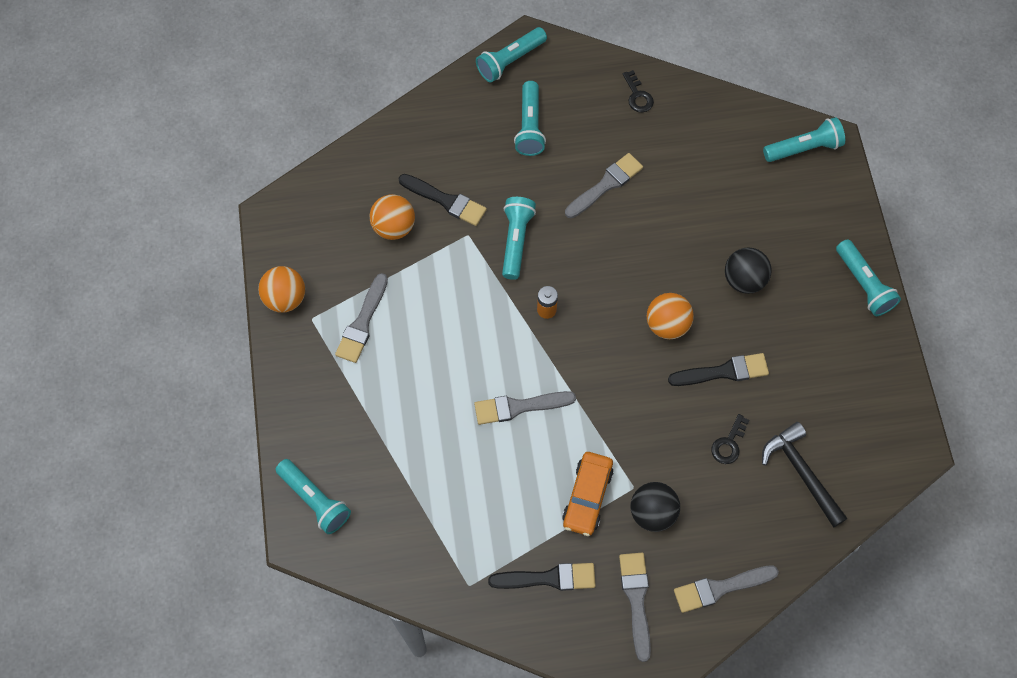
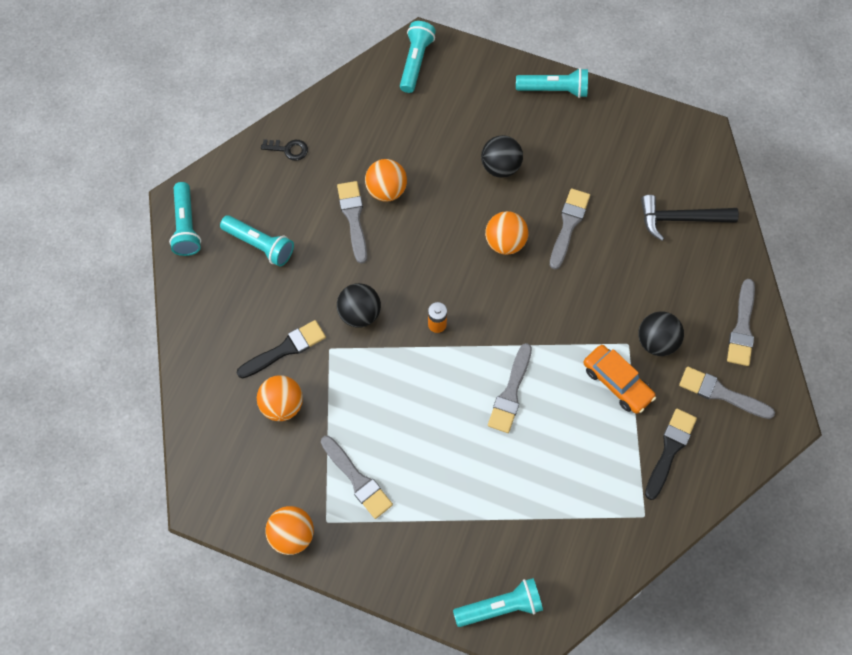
camera: 60 degrees left, 0 degrees up
(516, 241) = (360, 314): turquoise flashlight -> black ball
(652, 196) = (386, 190): none -> orange ball
(723, 371) = (568, 225): black brush -> grey brush
(729, 443) = (630, 255): black key -> none

